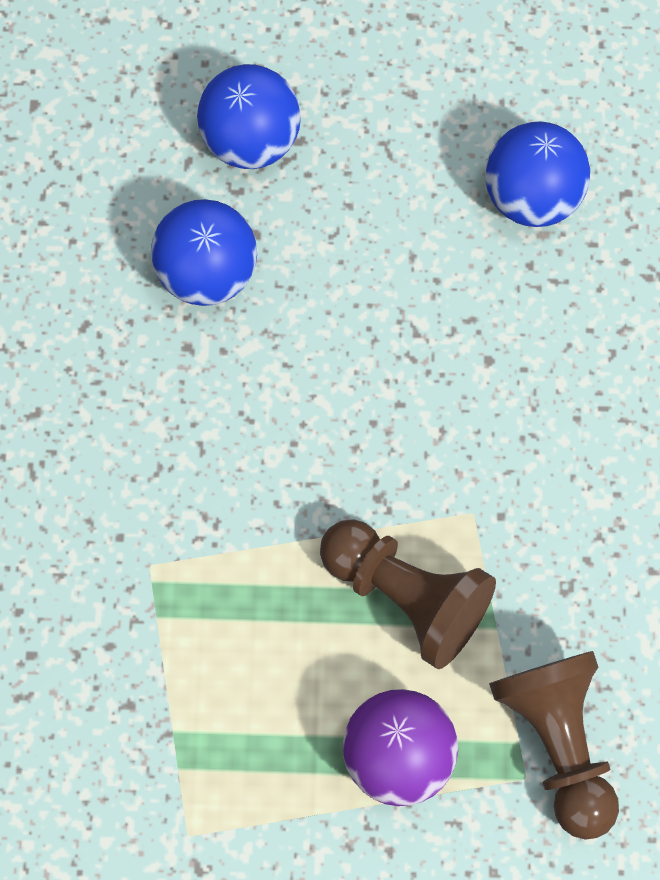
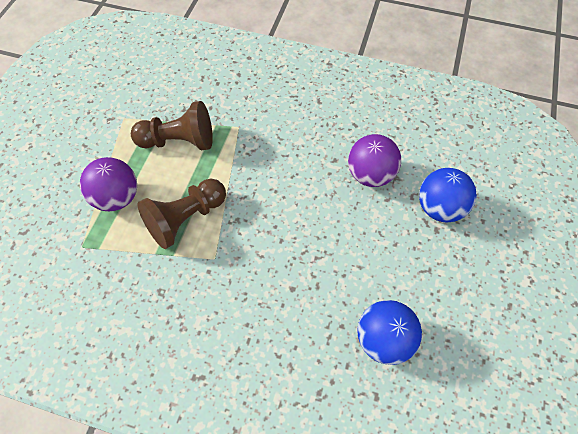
camera: 105 degrees right, 10 degrees down
(207, 273) = (370, 175): blue ball -> purple ball
(558, 742) = (90, 265): brown pawn -> brown pawn (179, 141)

